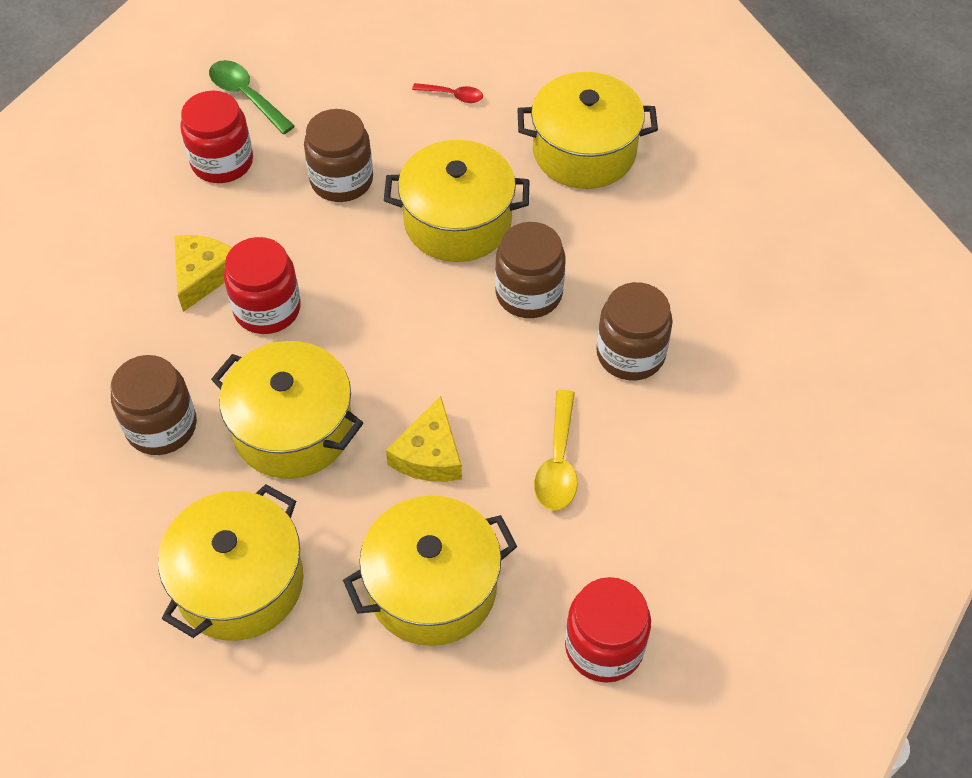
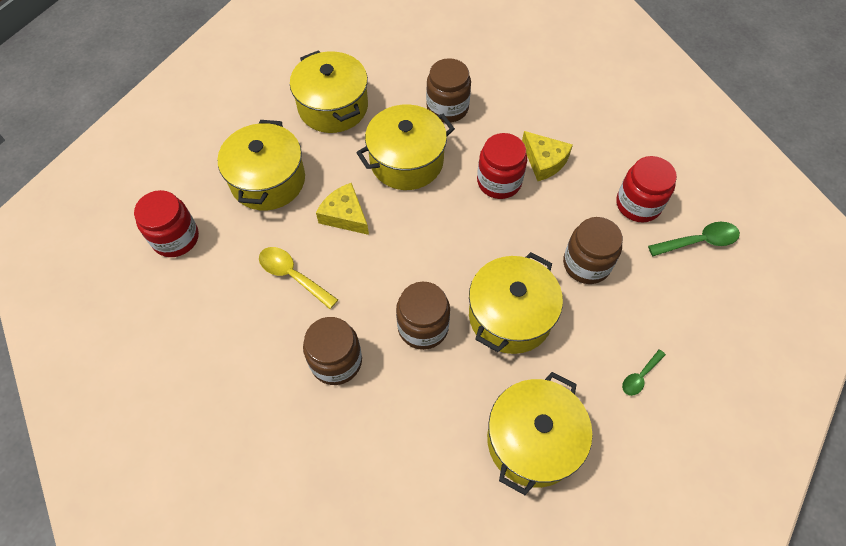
camera: 120 degrees right, 5 degrees up
(453, 96) = (640, 376): red spoon -> green spoon

